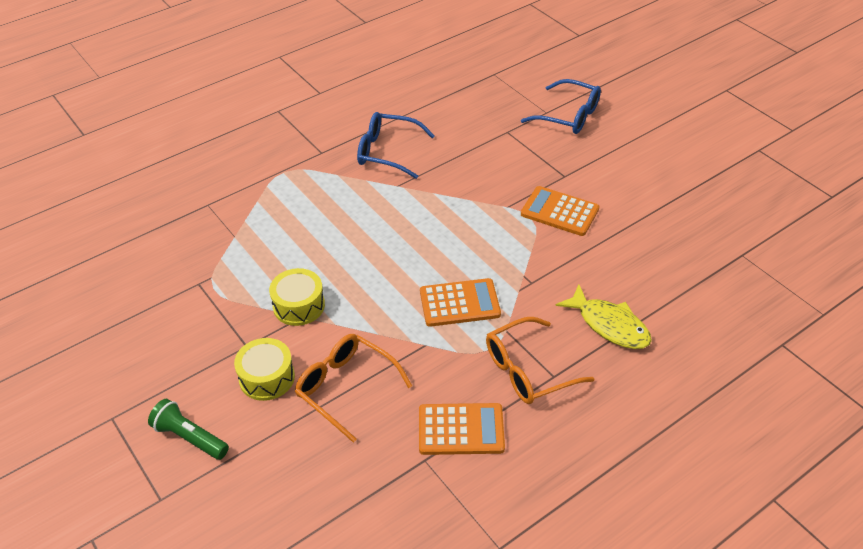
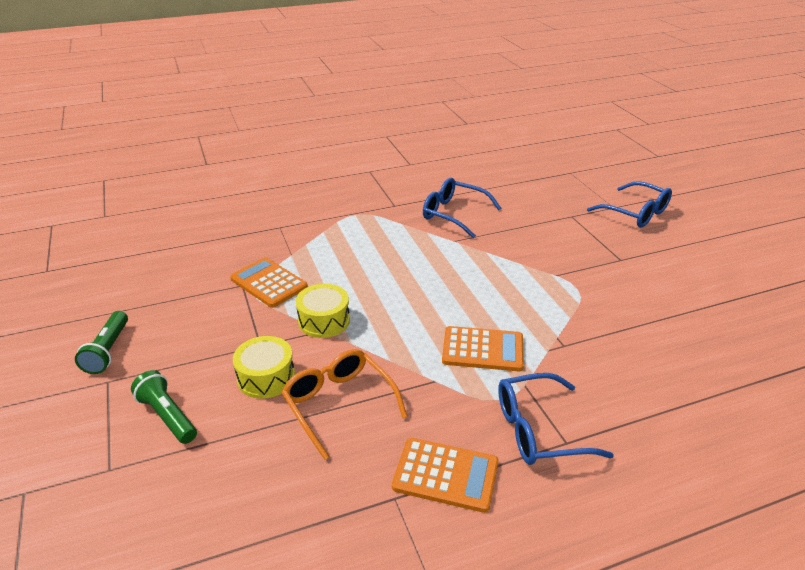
camera: 15 degrees right, 10 degrees down
(94, 387) = (108, 351): none -> green flashlight
(528, 370) = (538, 430): orange glasses -> blue glasses
(559, 212) = (609, 288): orange calculator -> orange calculator (268, 283)
(609, 325) = (642, 403): yellow fish -> none

